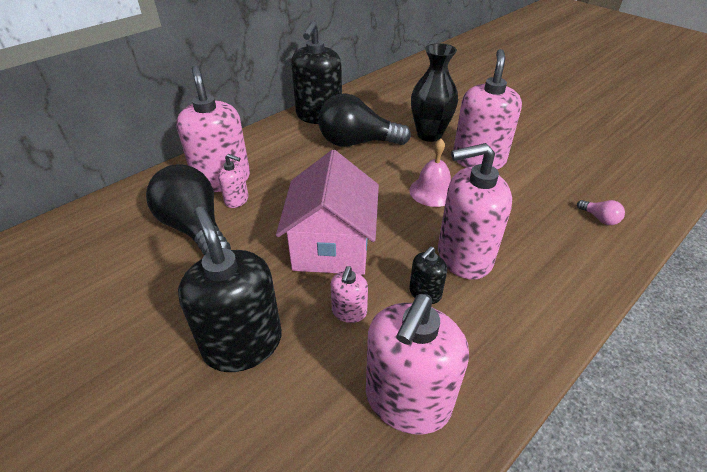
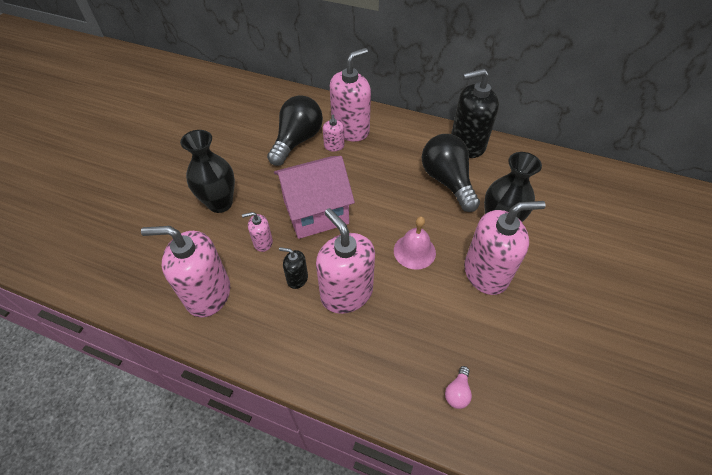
camera: 65 degrees right, 10 degrees up
(243, 344) = (220, 203): black soap dispenser -> black vase

